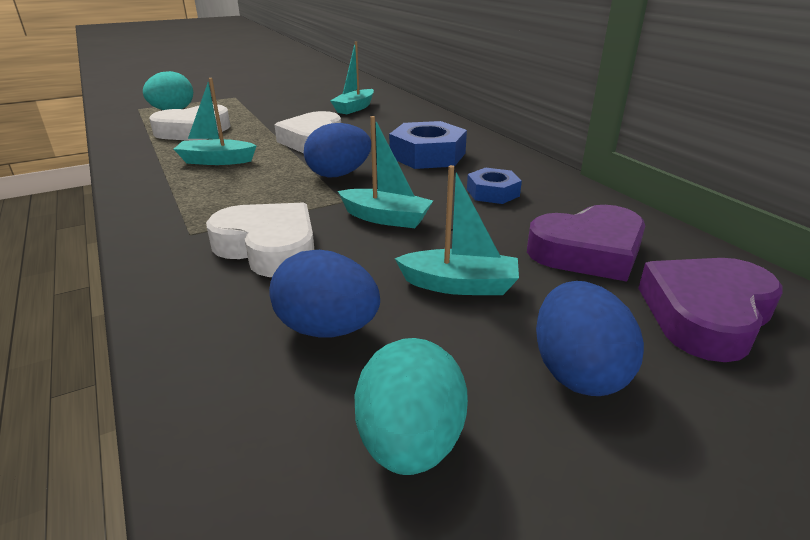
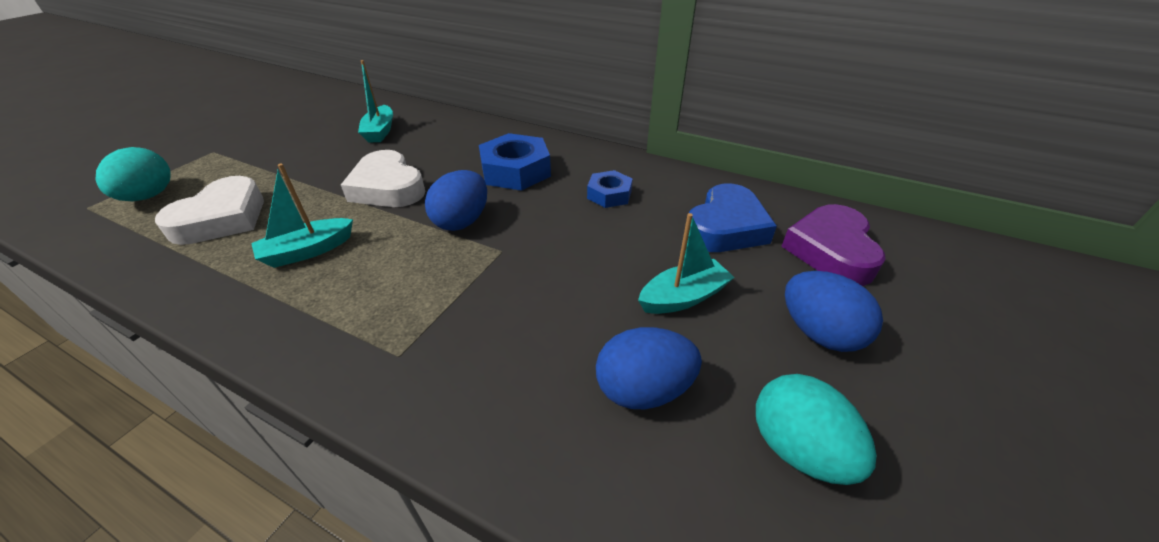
camera: 35 degrees left, 10 degrees up
(269, 247) = (498, 334): white heart -> none
(386, 218) = (559, 255): turquoise boat -> none
(588, 252) = (725, 227): purple heart -> blue heart

